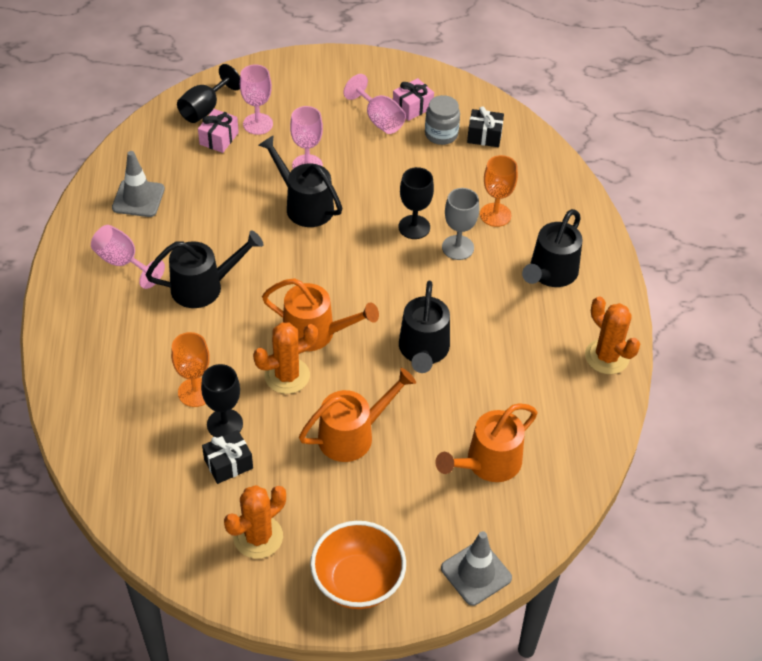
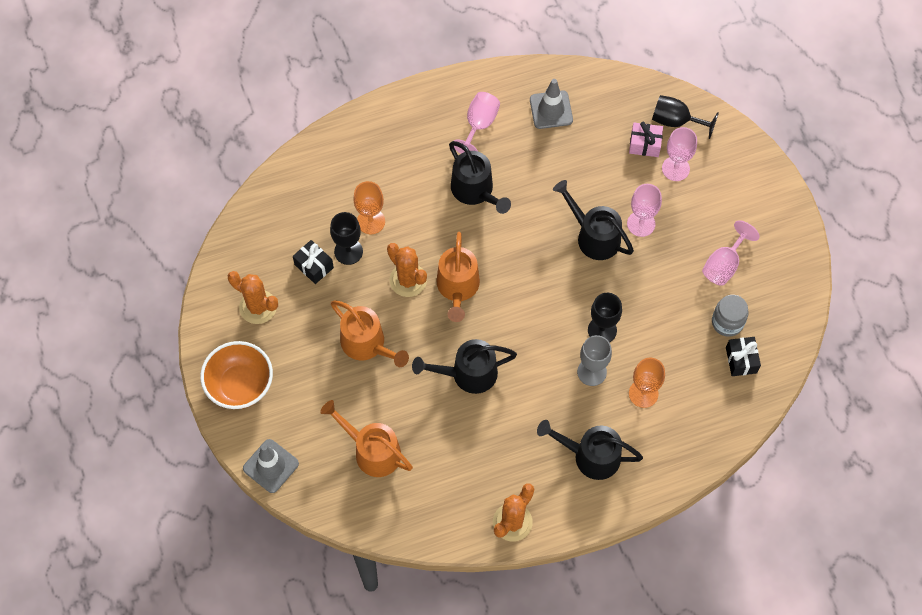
camera: 75 degrees right, 15 degrees up
(304, 205) = (593, 236): black watering can -> black watering can turned 75 degrees counterclockwise
(412, 107) = (752, 288): pink gift -> none

